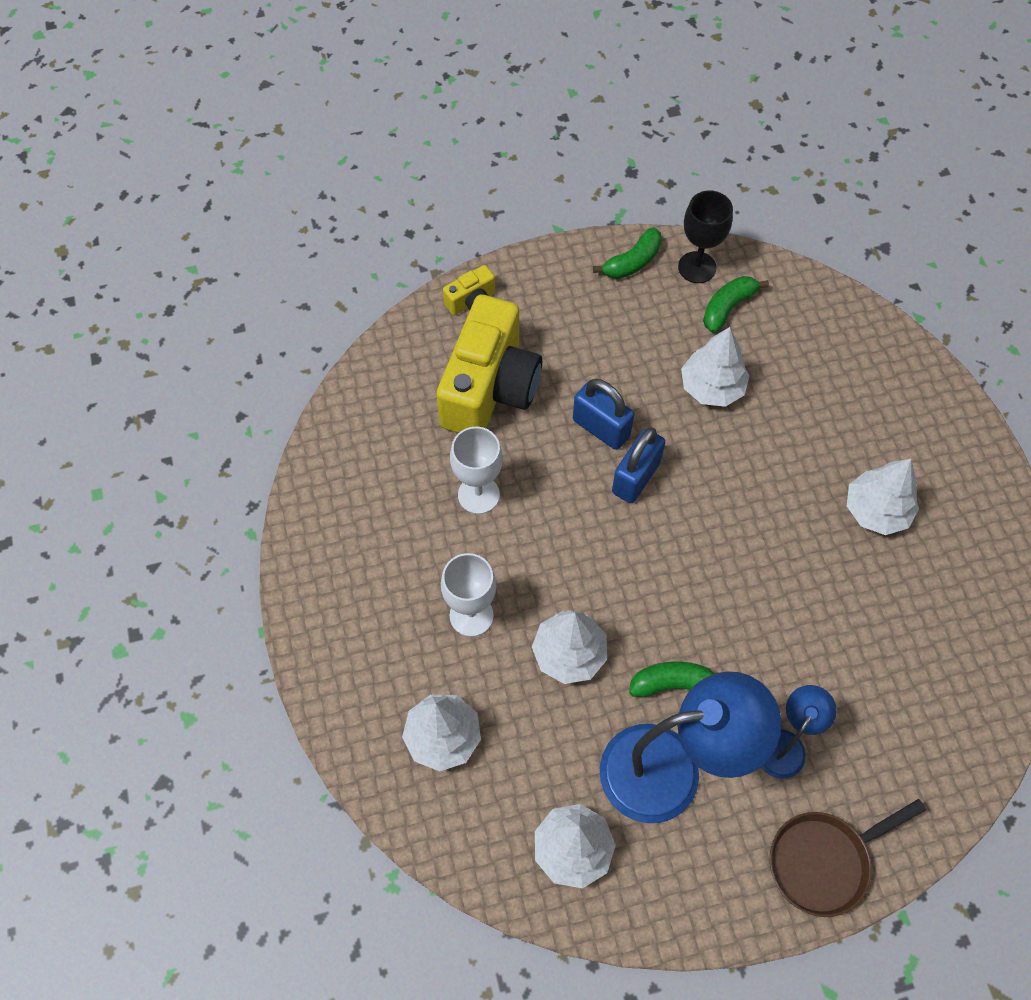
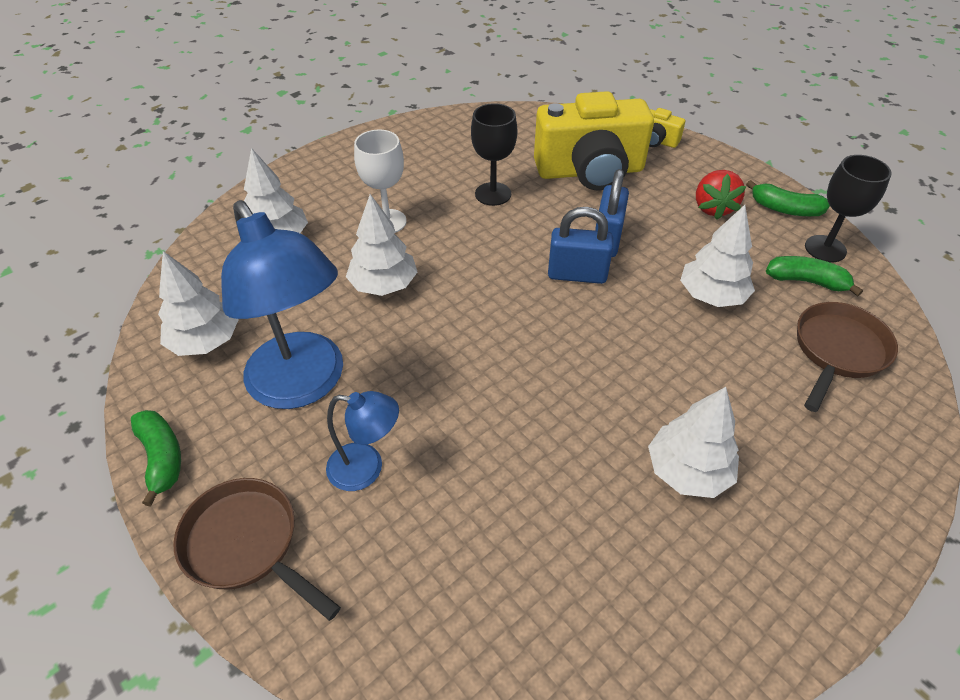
camera: 65 degrees right, 15 degrees down
(478, 495) = (493, 194): white goblet -> black goblet
(601, 316) = (713, 208): none -> red strawberry
(673, 684) = (389, 361): green banana -> green banana (162, 458)
(809, 338) = (837, 351): none -> brown pan

